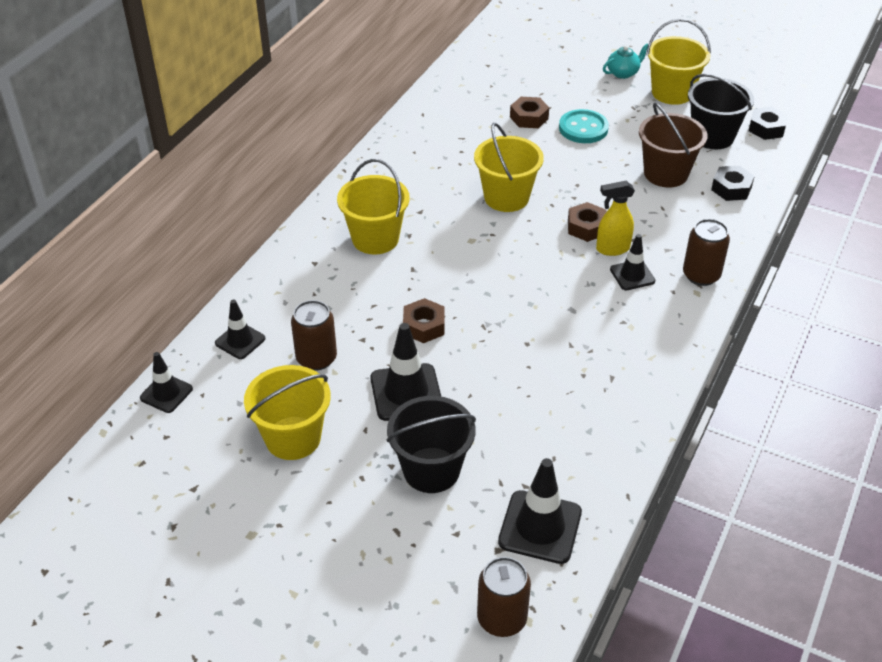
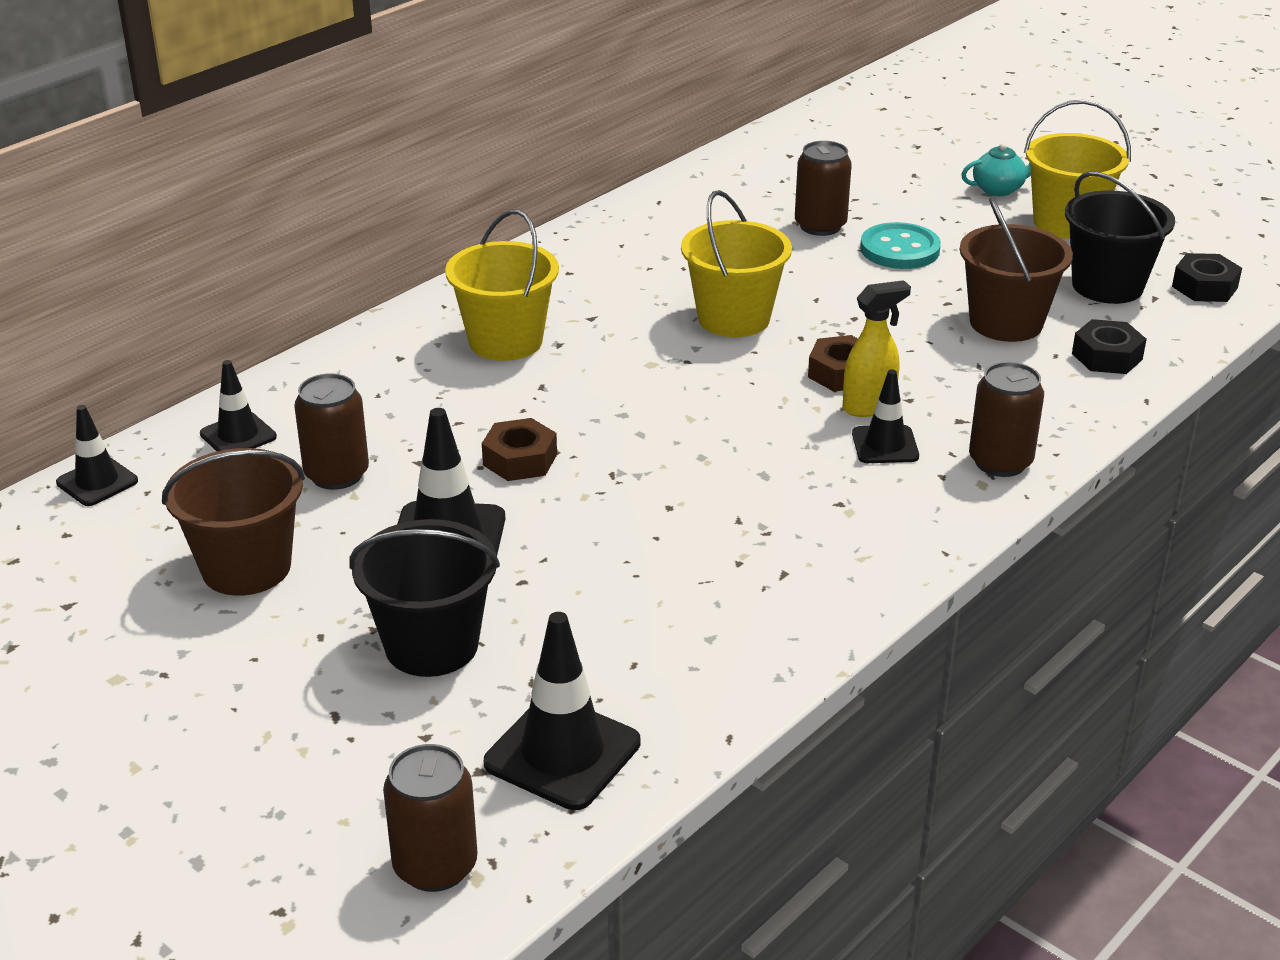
camera: 15 degrees right, 10 degrees down
(293, 438) = (246, 568): yellow bucket -> brown bucket
(529, 118) = (820, 226): brown nut -> brown can
(612, 249) = (869, 406): yellow spray bottle -> yellow spray bottle turned 150 degrees clockwise

